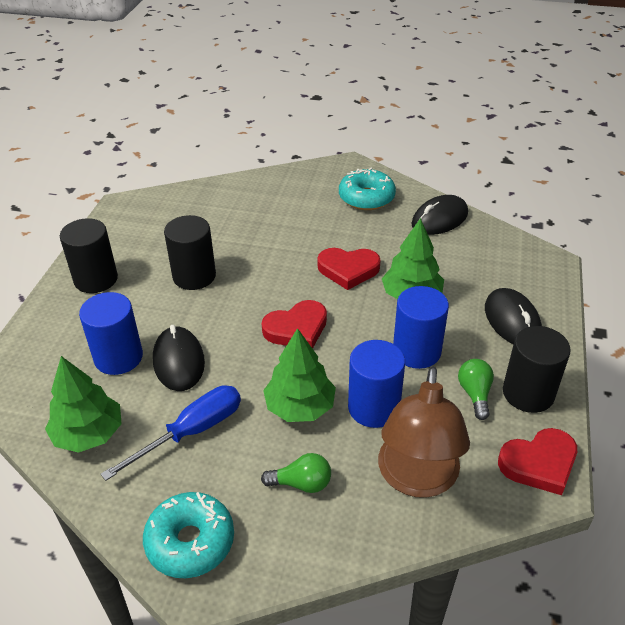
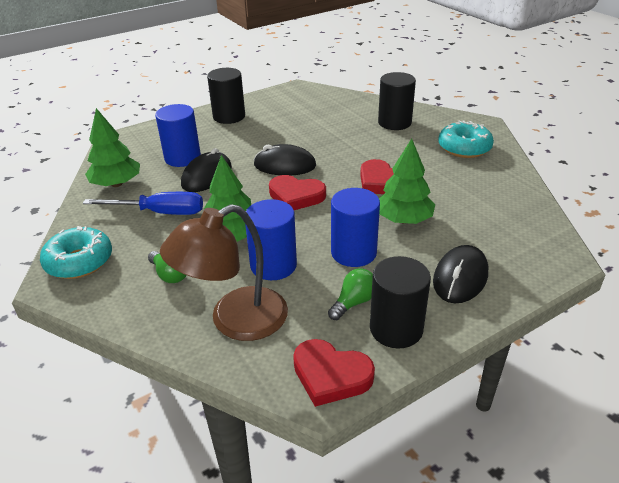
camera: 45 degrees right, 5 degrees down
(194, 276) = (281, 139): black cylinder -> black cylinder (394, 122)
(439, 219) = (504, 186): black mouse -> black mouse (285, 165)

